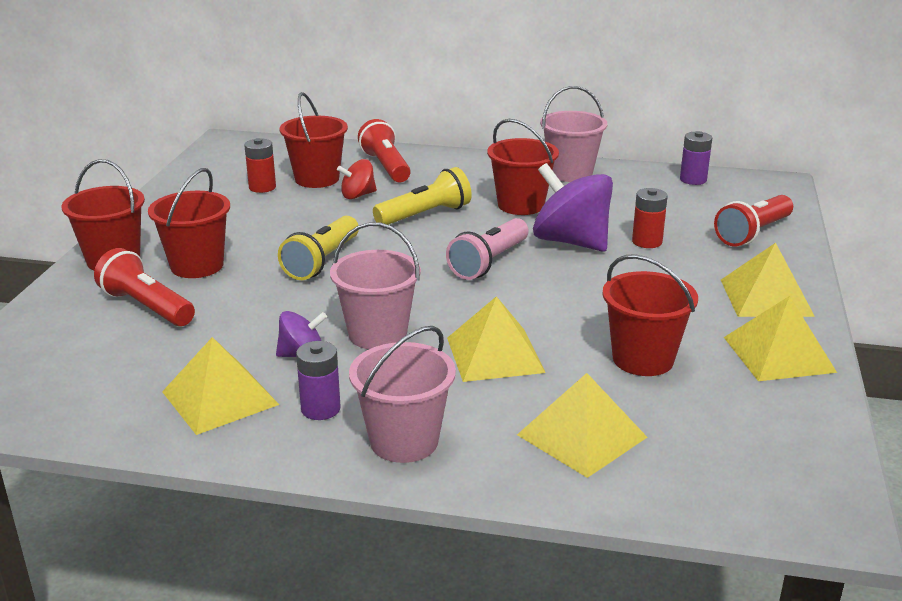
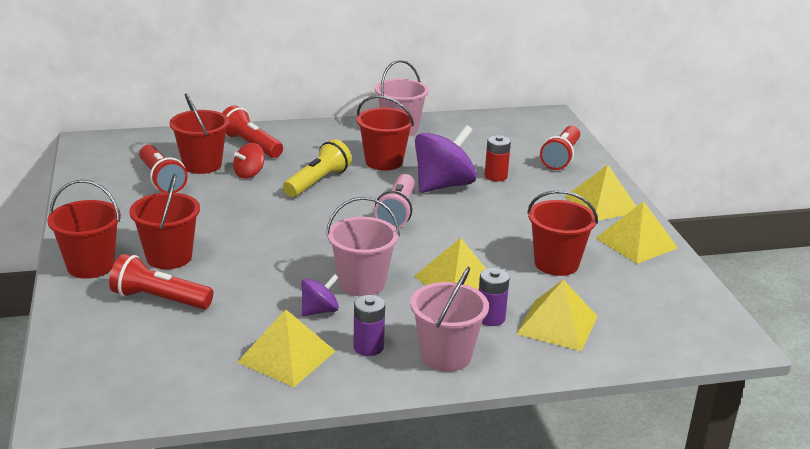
camera: 25 degrees left, 0 degrees up
(262, 187) = (161, 180): red battery -> red flashlight
(322, 261) = (269, 235): yellow flashlight -> none
(571, 242) = (443, 185): purple spinning top -> purple spinning top turned 120 degrees clockwise
(693, 180) = (491, 121): purple battery -> purple battery (490, 318)

